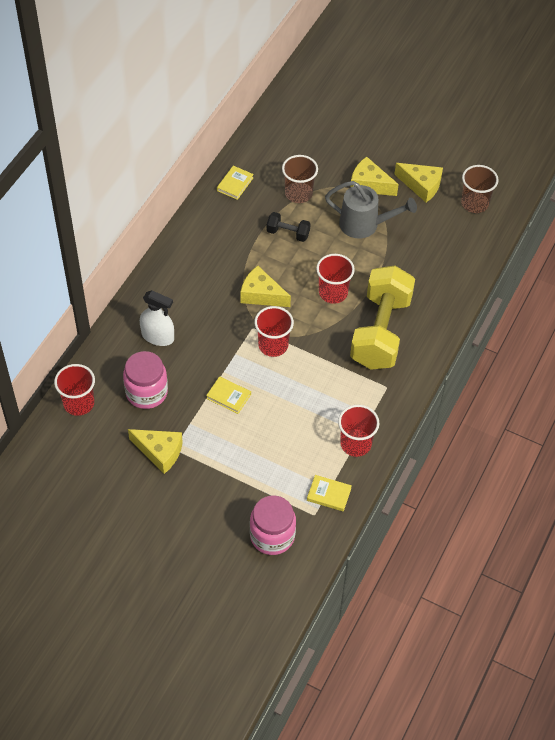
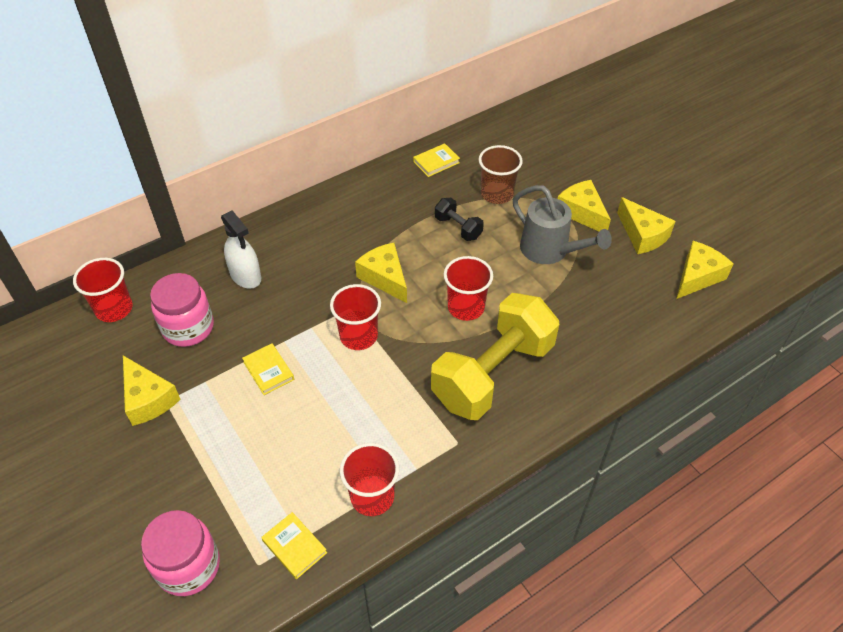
camera: 30 degrees right, 5 degrees down
(474, 203) = (697, 276): brown cup -> yellow cheese

